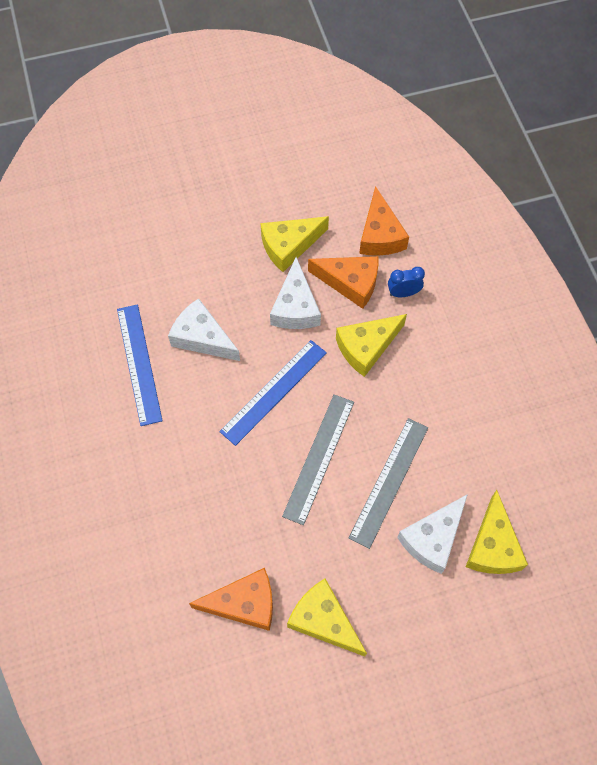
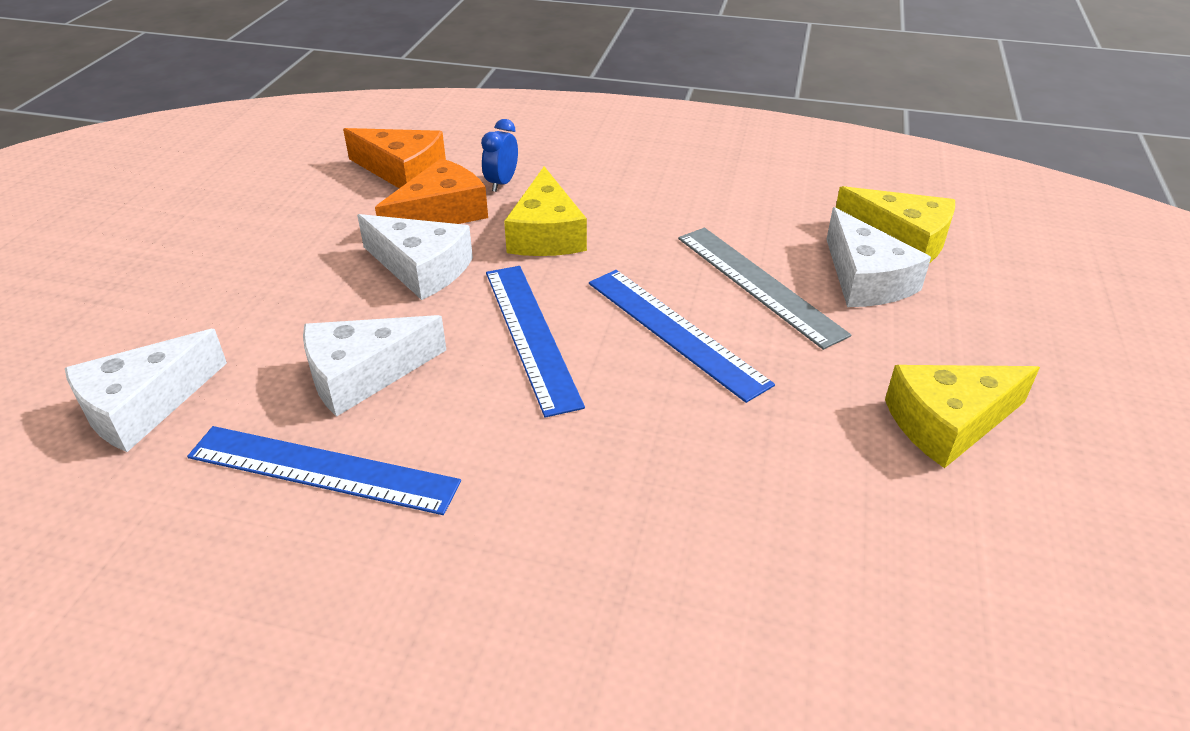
camera: 60 degrees left, 25 degrees down
(134, 268) = (143, 406): none -> white cheese
(244, 603) = (878, 505): orange cheese -> none
(289, 246) = (324, 241): yellow cheese -> none
(319, 458) = (675, 331): grey ruler -> blue ruler

